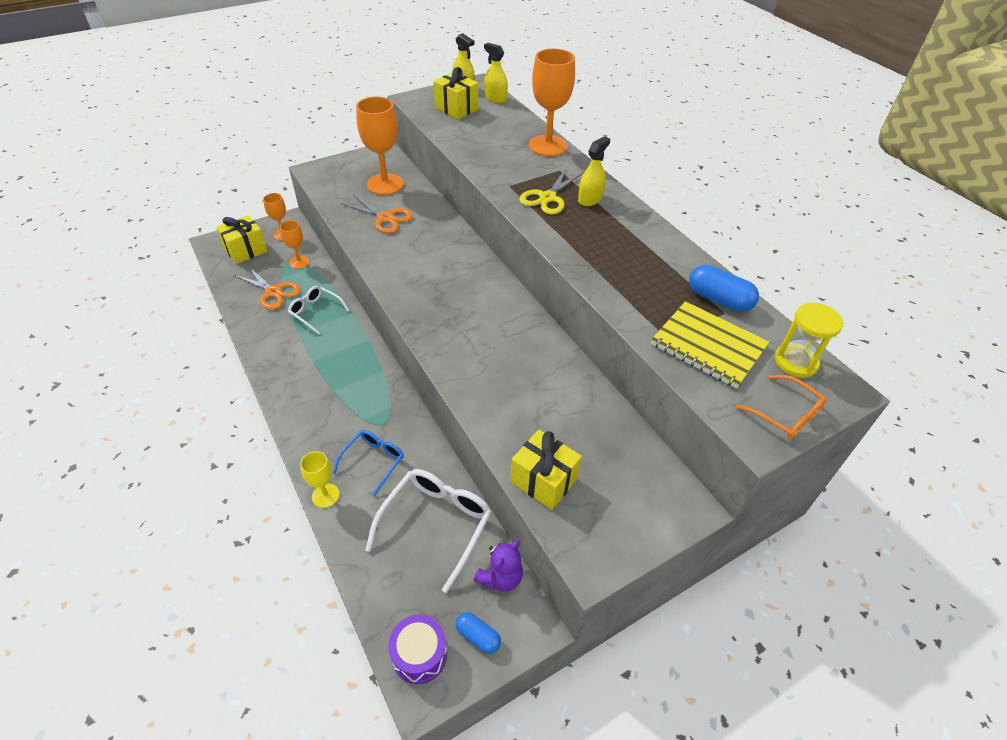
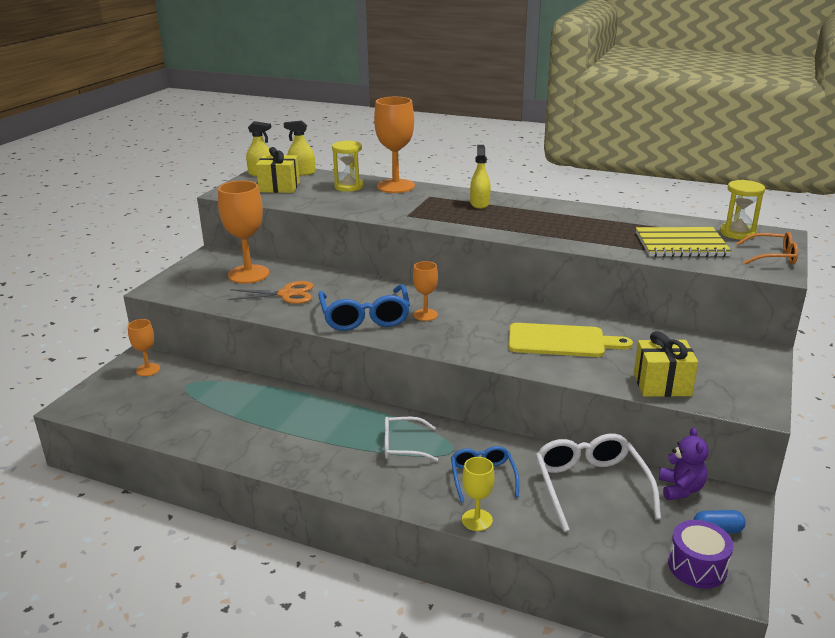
camera: 35 degrees left, 20 degrees down
(246, 250) = (123, 397): yellow gift -> none
(273, 292) = (205, 413): orange scissors -> none
(299, 262) = (199, 382): orange goblet -> orange goblet (425, 315)
(315, 312) = (273, 408): white glasses -> white glasses (403, 446)
(410, 270) = (365, 317): none -> blue glasses
(509, 130) = (349, 186): none -> yellow hourglass
(523, 381) = (561, 341): none -> yellow cutting board
(547, 198) = (448, 212): yellow scissors -> none
(719, 299) = (649, 222): blue capsule -> none

